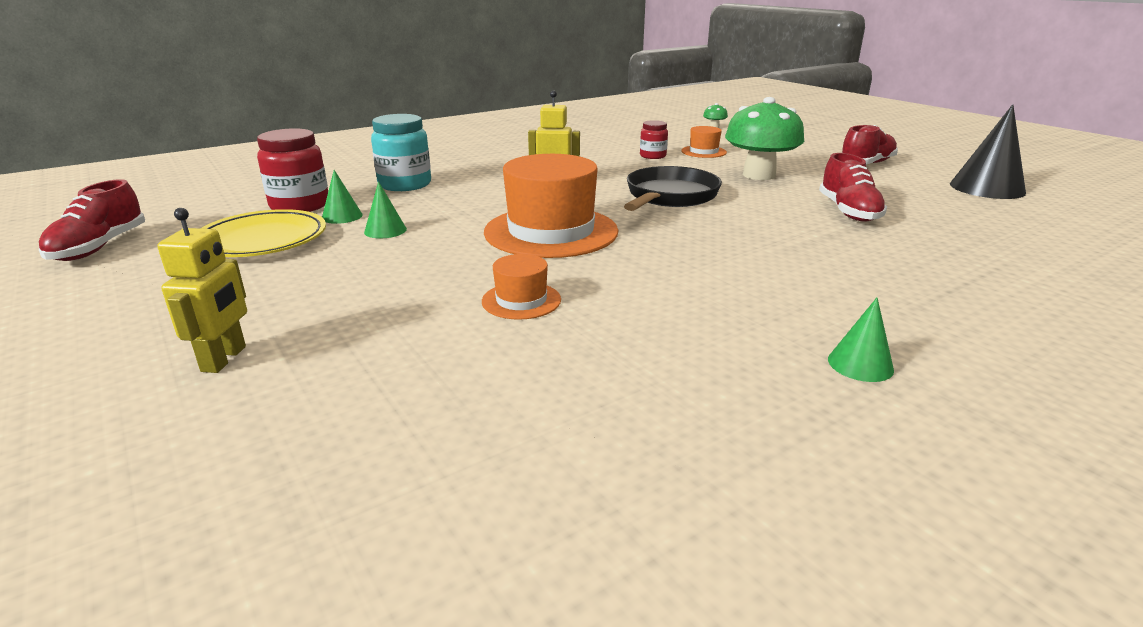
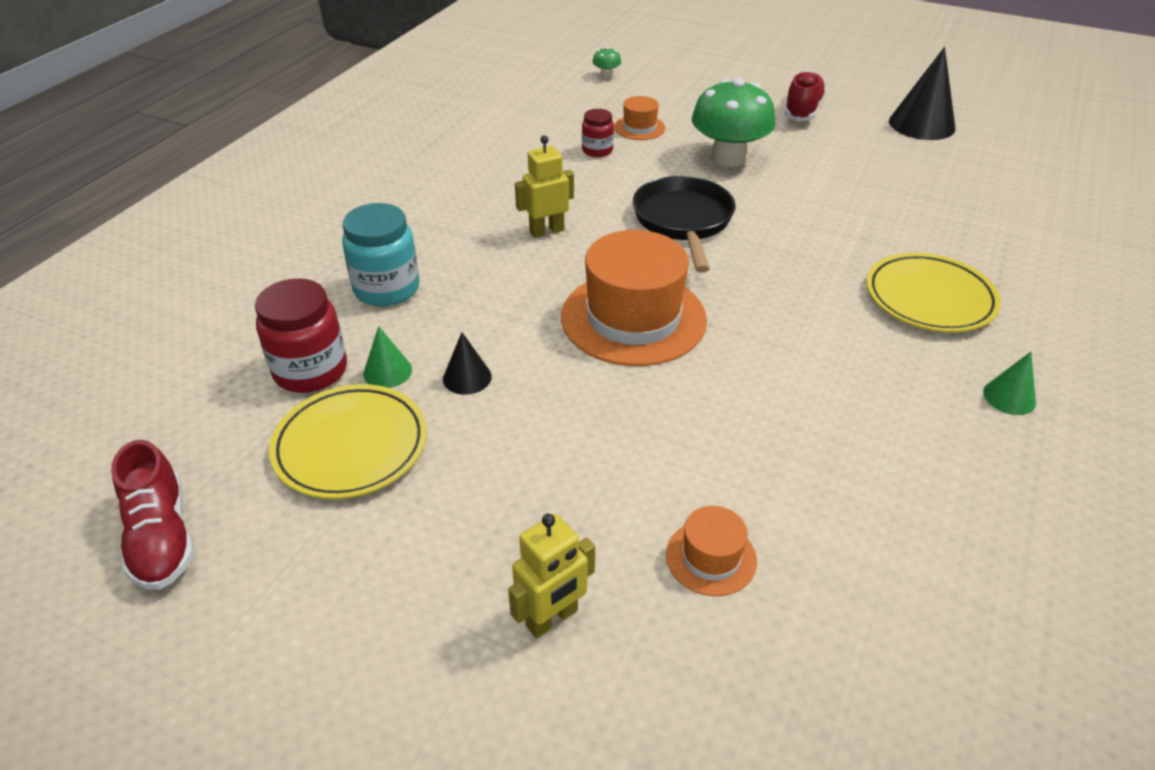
camera: 30 degrees left, 15 degrees up
(224, 359) = (552, 618): yellow robot -> yellow robot turned 75 degrees clockwise
(385, 230) = (467, 377): green cone -> black cone
(521, 300) = (714, 428): orange hat -> orange hat (711, 557)
(848, 211) = (850, 197): red shoe -> none
(852, 281) = (929, 298): none -> yellow plate

